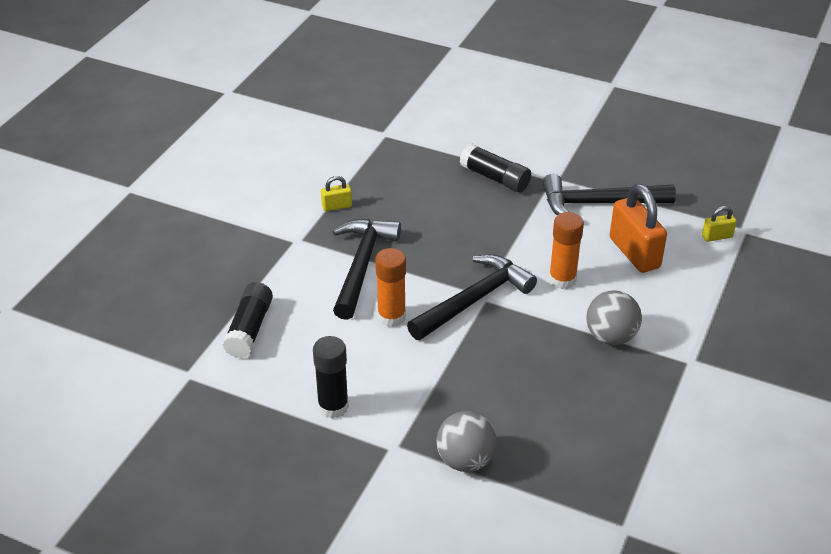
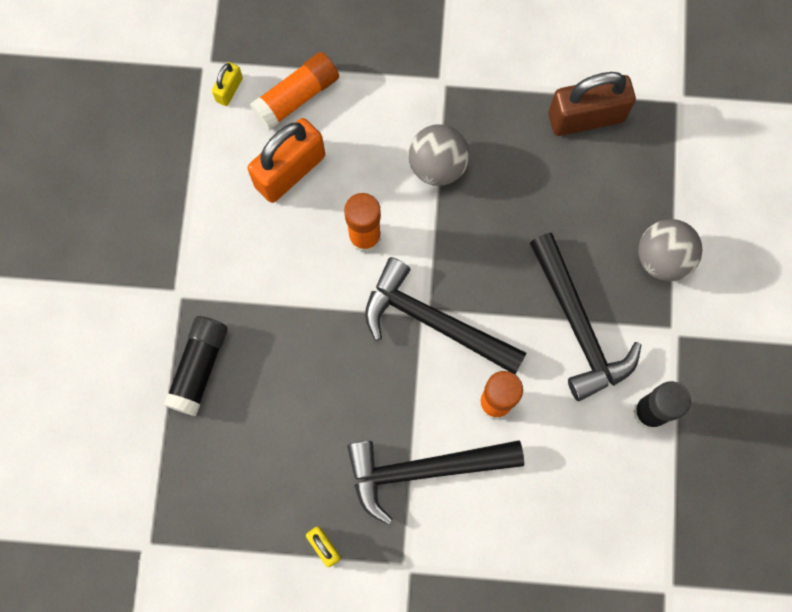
camera: 110 degrees left, 35 degrees up
(249, 329) = (577, 554): black glue stick -> none
(599, 203) = (210, 230): black hammer -> black hammer (578, 325)
(626, 449) = (586, 117): none -> brown padlock
(700, 271) = (297, 97): none -> orange glue stick
(717, 236) = (229, 90): yellow padlock -> yellow padlock turned 60 degrees clockwise

